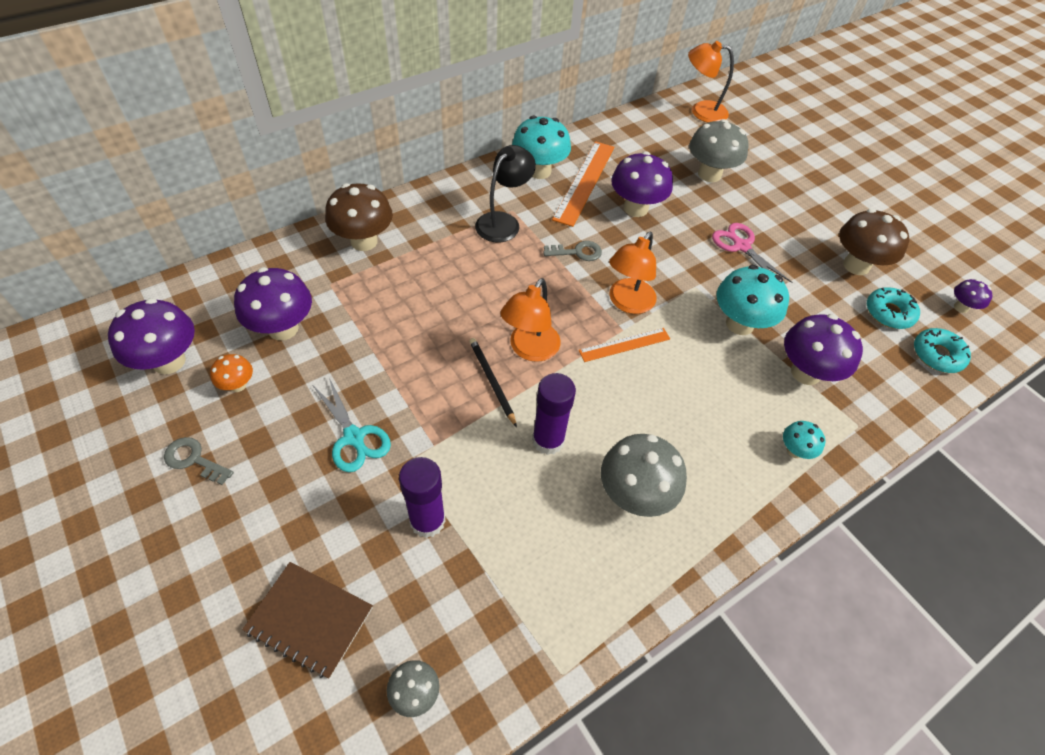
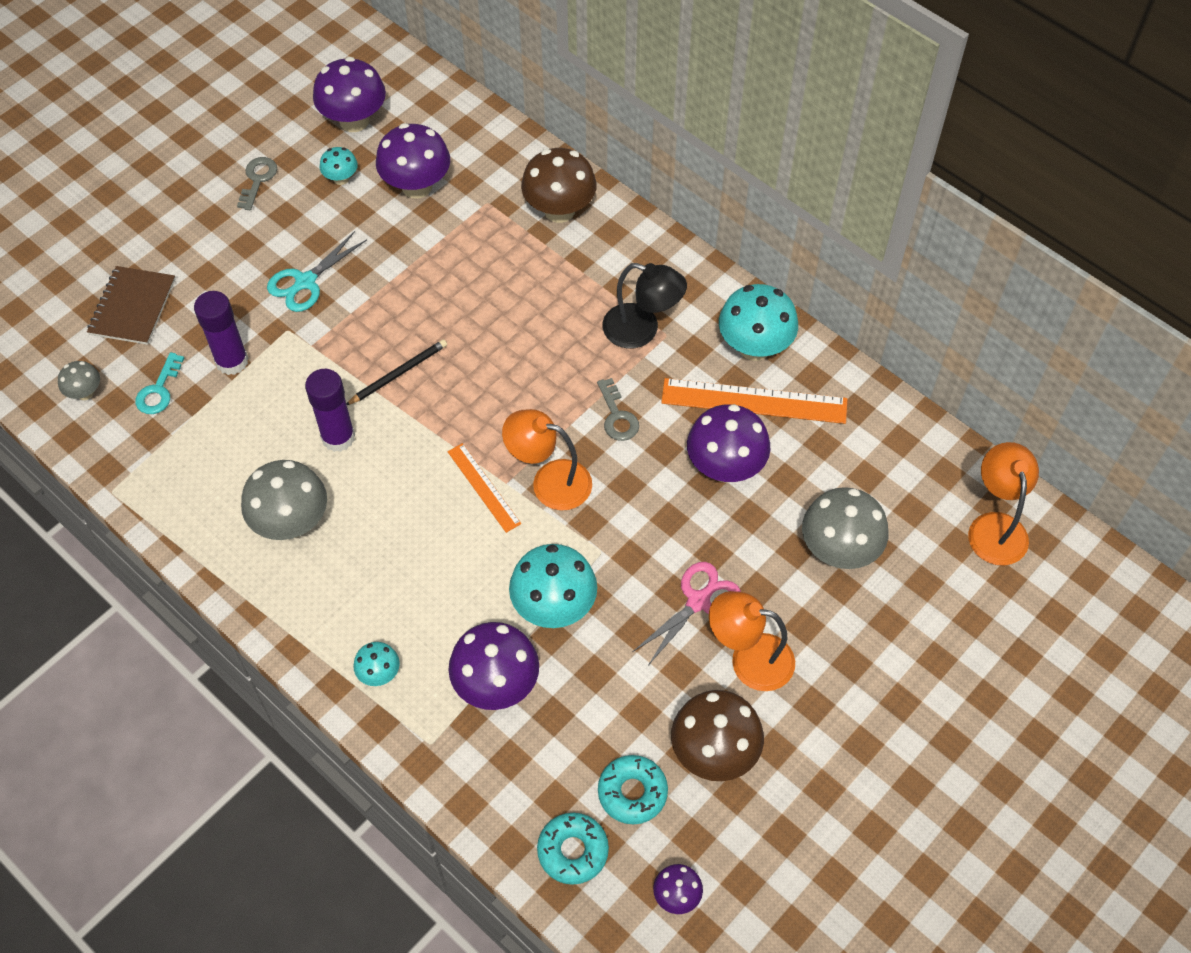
camera: 80 degrees right, 5 degrees up
(238, 385) = (341, 179): orange mushroom -> turquoise mushroom
(439, 602) = (159, 390): none -> turquoise key
(529, 350) = (450, 398): orange lamp -> orange lamp (749, 659)

